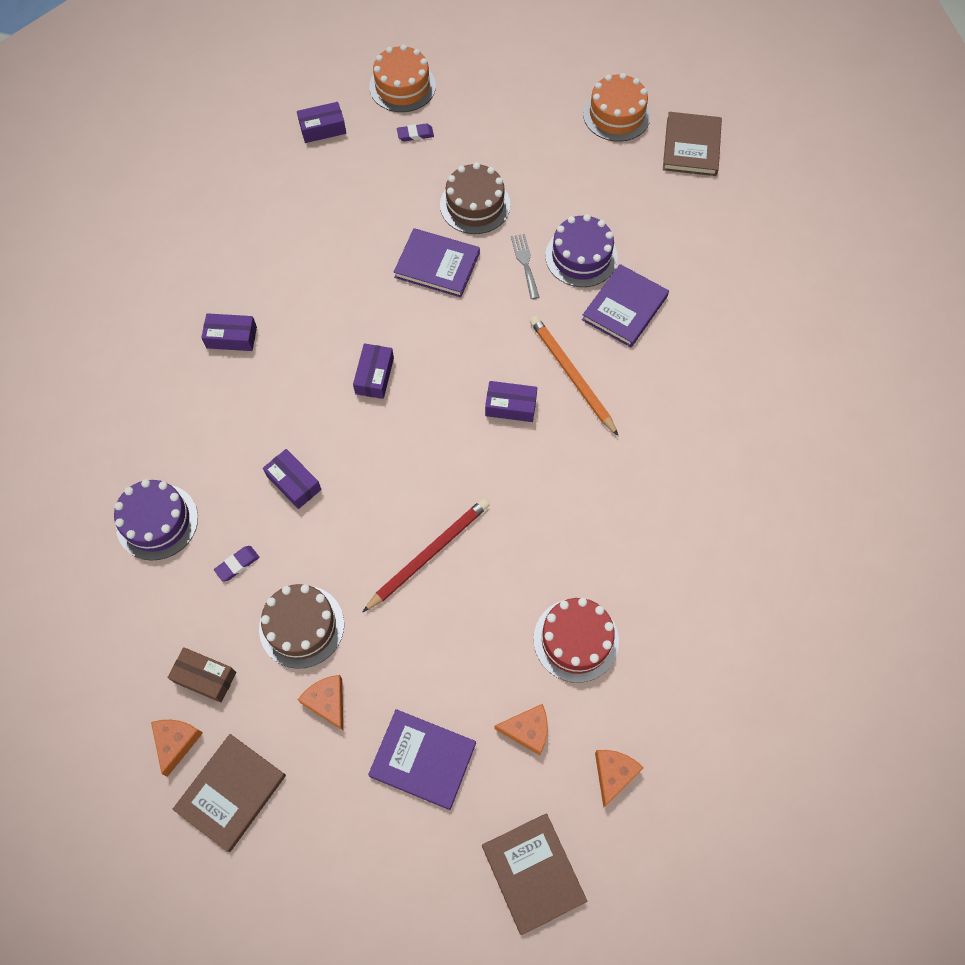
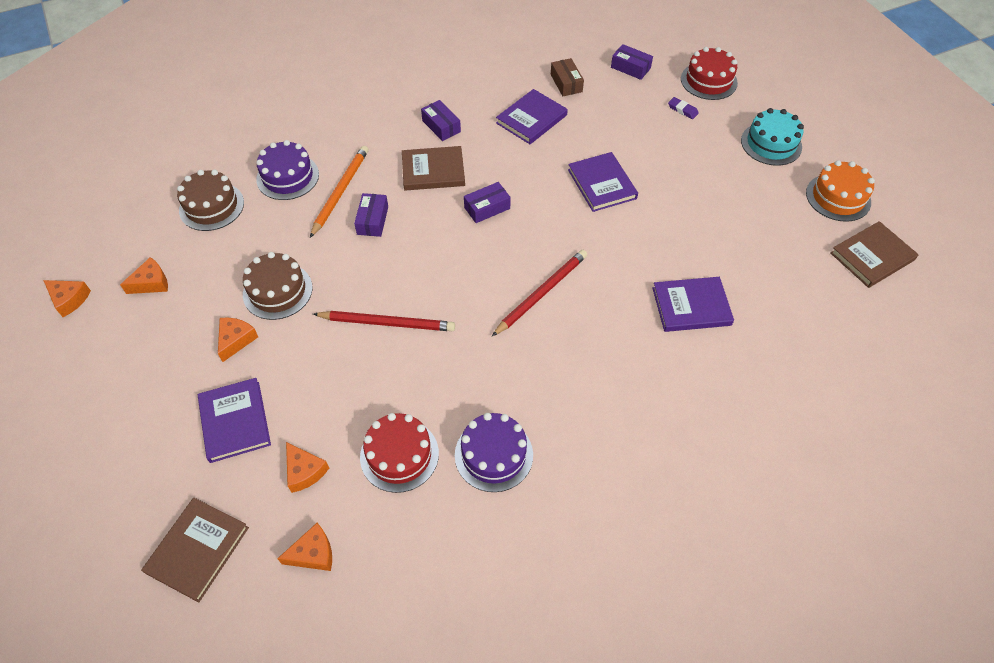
camera: 50 degrees right, 10 degrees down
(120, 840) = (69, 299): none -> orange cheese
(205, 677) = (205, 267): brown box -> brown box (566, 83)
(231, 792) = (137, 332): brown book -> brown book (433, 171)
(237, 564) = (292, 231): purple eraser -> none
(302, 257) = (531, 119): none -> purple book
(402, 86) = (708, 81): orange cake -> red cake
(475, 205) = (669, 172): brown cake -> brown cake (211, 206)
(510, 406) = (541, 293): purple box -> red pencil
(518, 107) = (771, 144): none -> turquoise cake
(525, 263) = (658, 227): grey fork -> none
(571, 375) = (602, 311): orange pencil -> orange pencil (340, 191)
(581, 256) = (701, 254): purple cake -> purple cake (493, 455)

